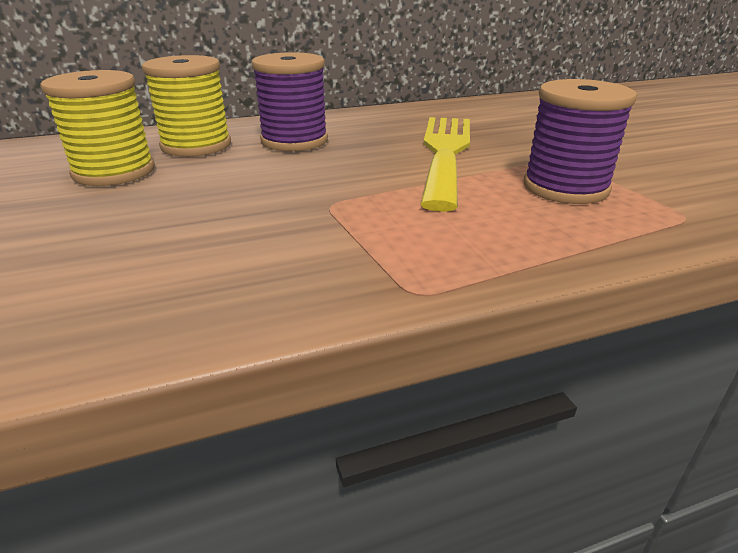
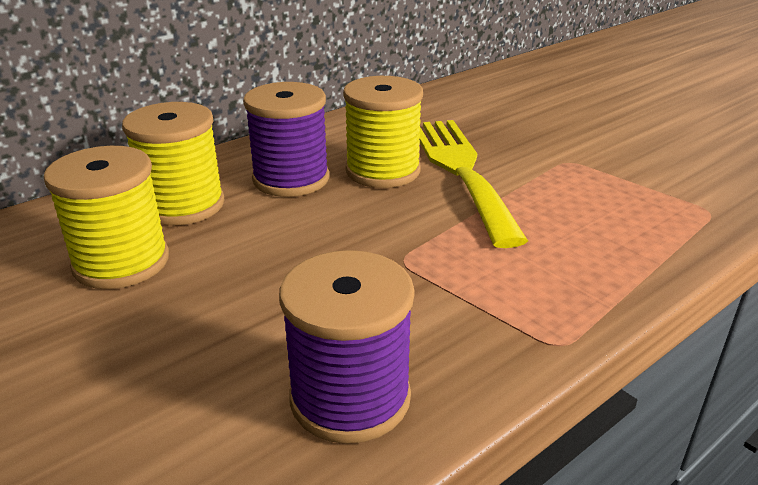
camera: 20 degrees left, 0 degrees up
(375, 145) = (383, 171): none -> yellow spool
(565, 187) = (597, 196): purple spool -> purple spool (350, 398)

